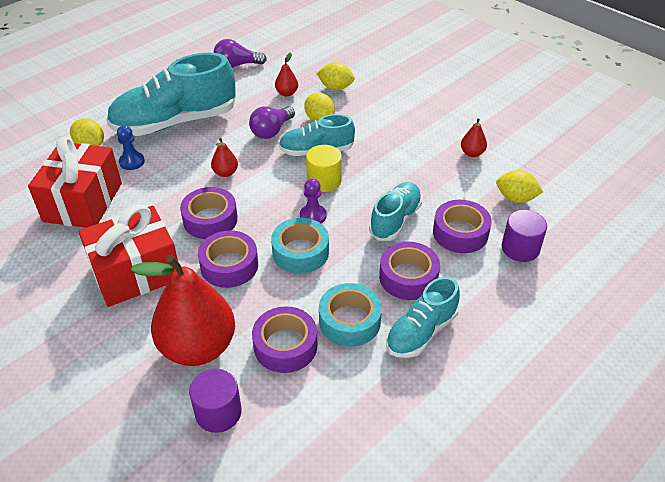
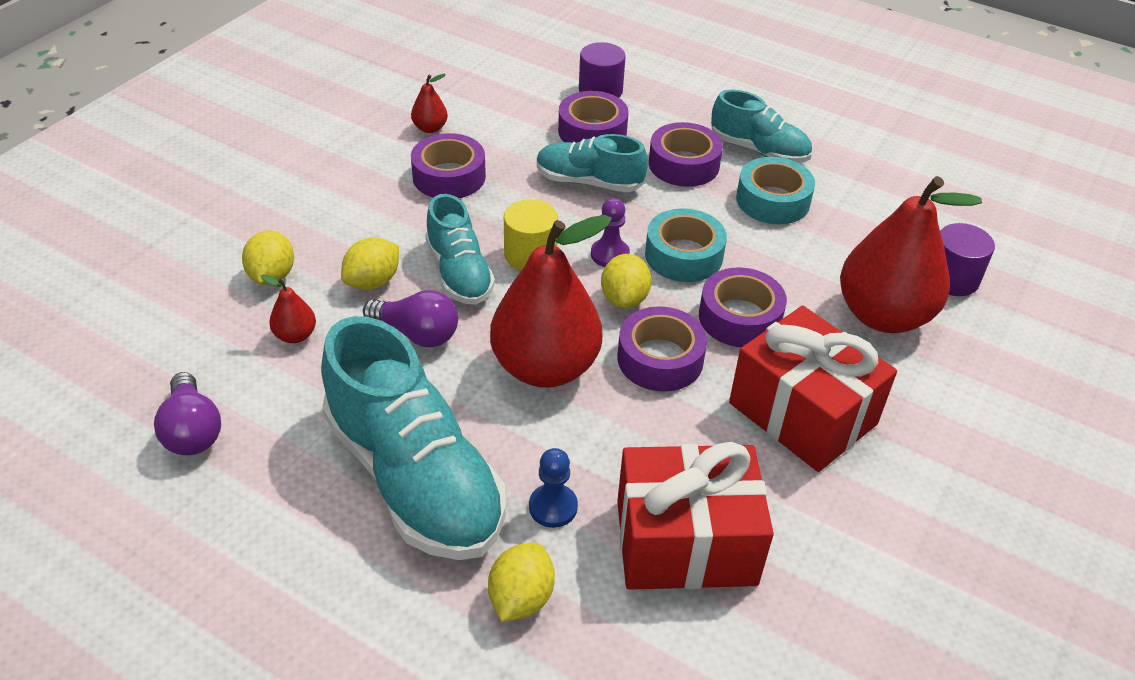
camera: 105 degrees left, 0 degrees up
(225, 173) = (545, 367): red pear -> red pear, size x2.40
(285, 346) = (836, 244): purple tape -> purple tape (449, 176)
(516, 198) = (513, 94): yellow lemon -> yellow lemon (624, 299)

